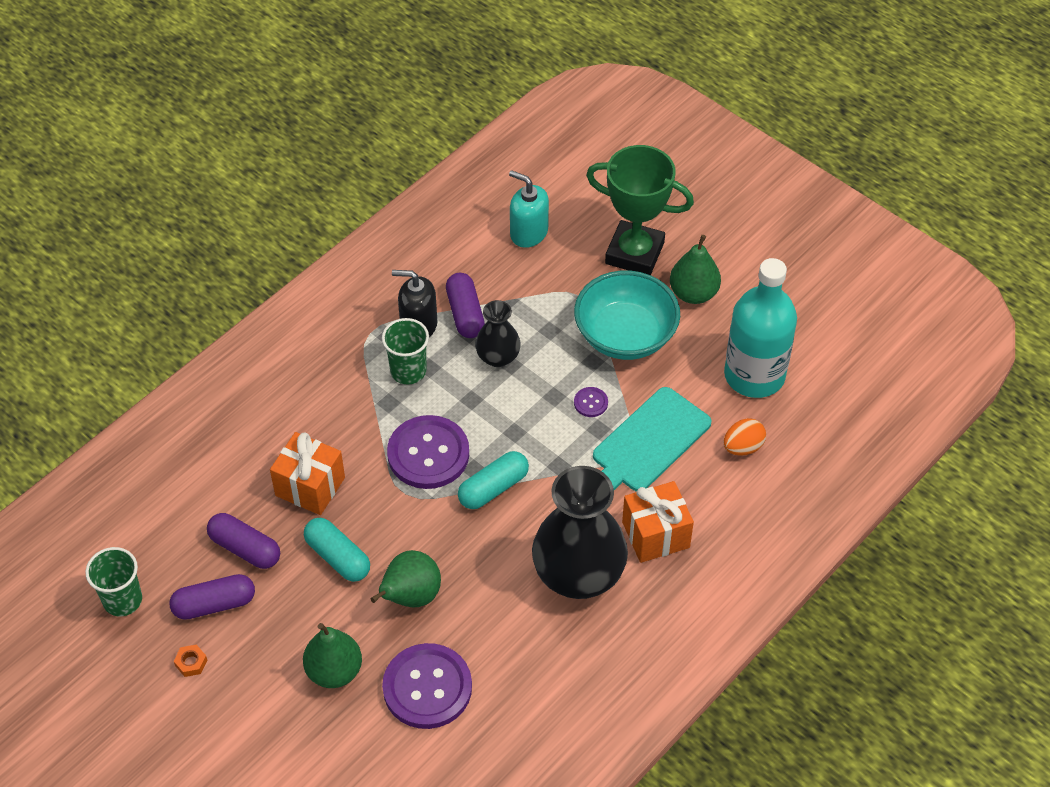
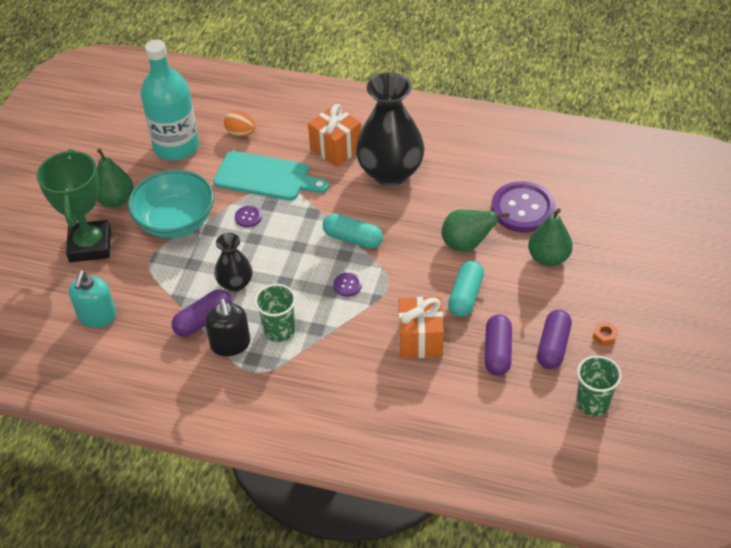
camera: 115 degrees left, 5 degrees down
(214, 604) = (553, 346): purple capsule -> purple capsule turned 60 degrees clockwise
(428, 454) = (347, 285): purple button -> purple button, size x0.43

